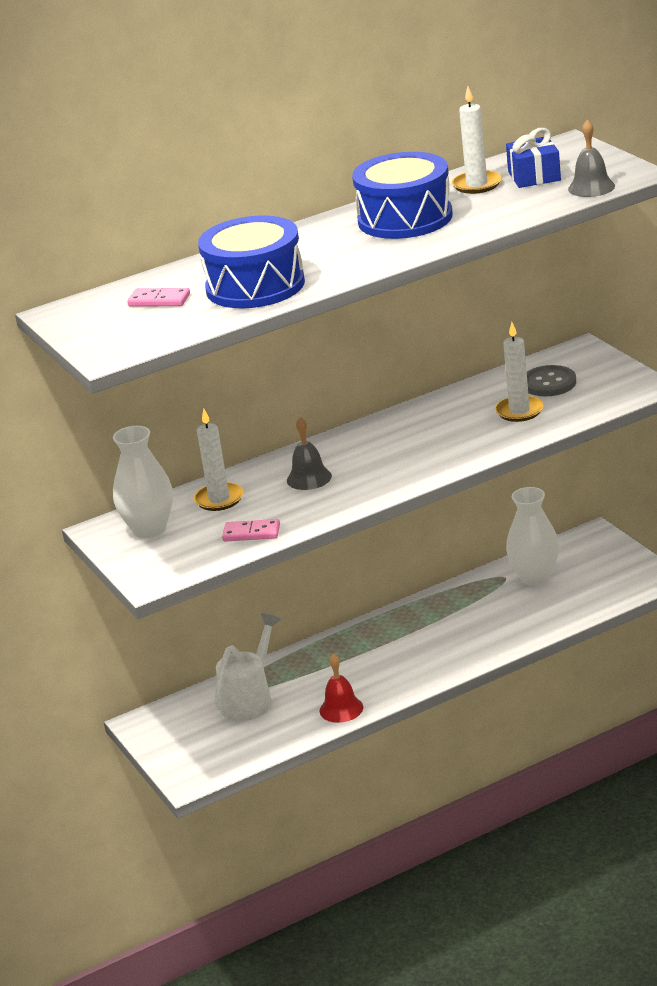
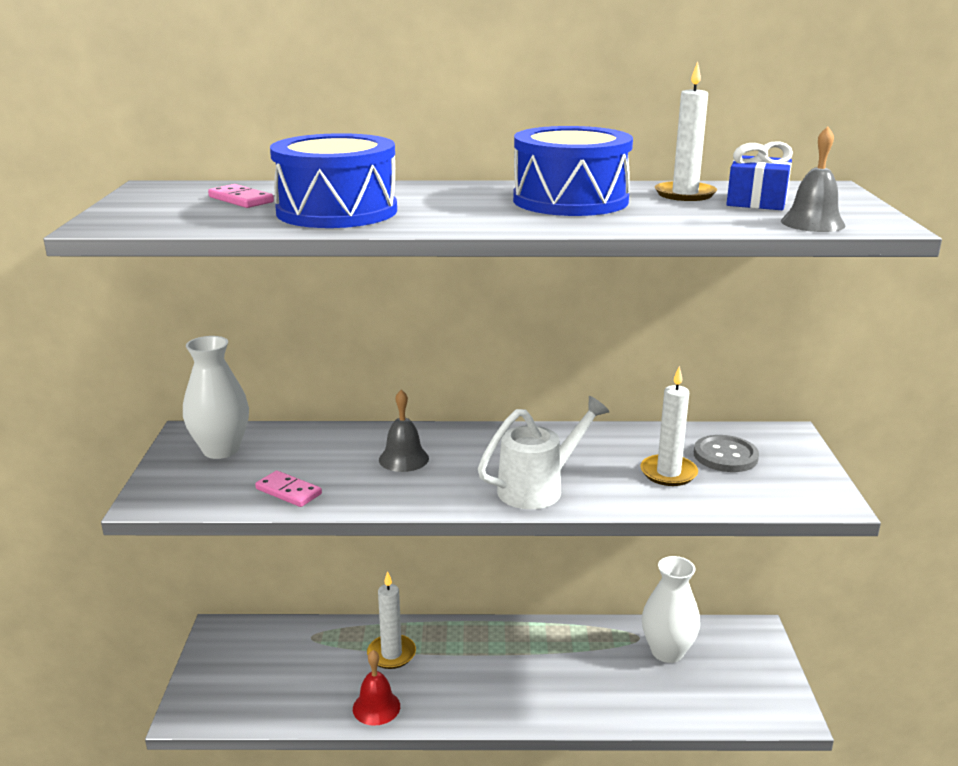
camera: 25 degrees right, 5 degrees down
(219, 499) = (308, 446): white candle -> white candle (391, 654)
(250, 699) = (317, 653): white watering can -> white watering can (538, 488)

